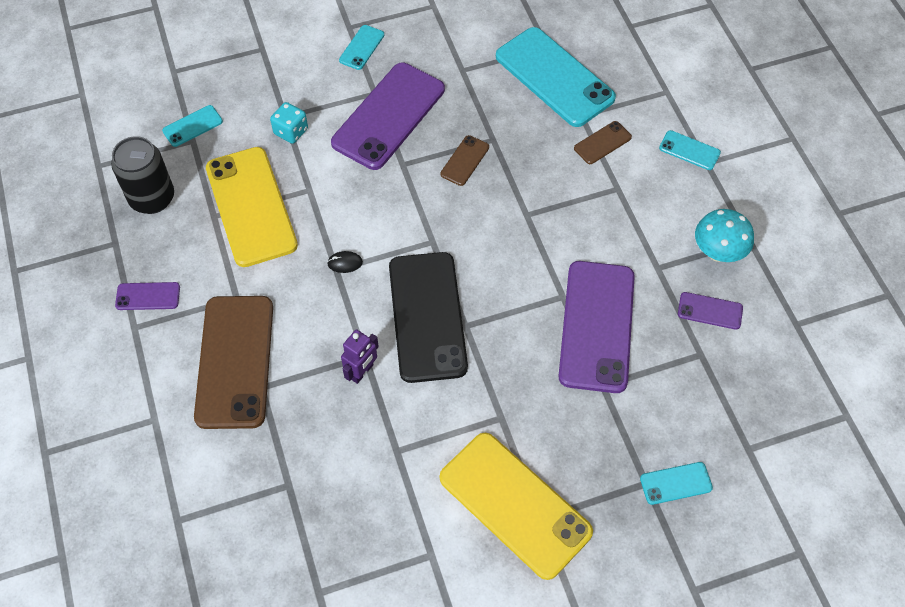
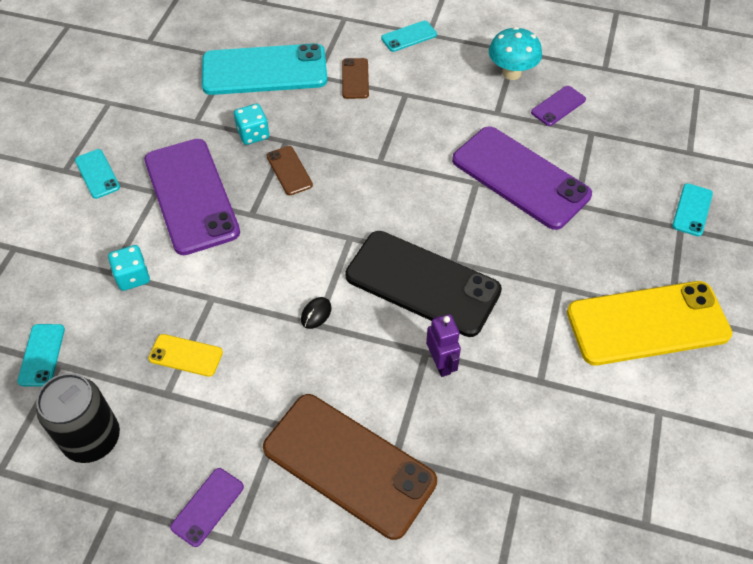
camera: 55 degrees left, 5 degrees down
(251, 206) = (185, 355): yellow phone -> yellow phone, size x0.45
(481, 114) = (253, 134): none -> turquoise dice

